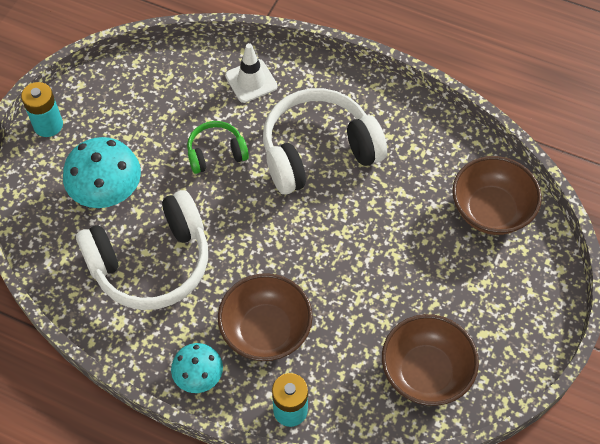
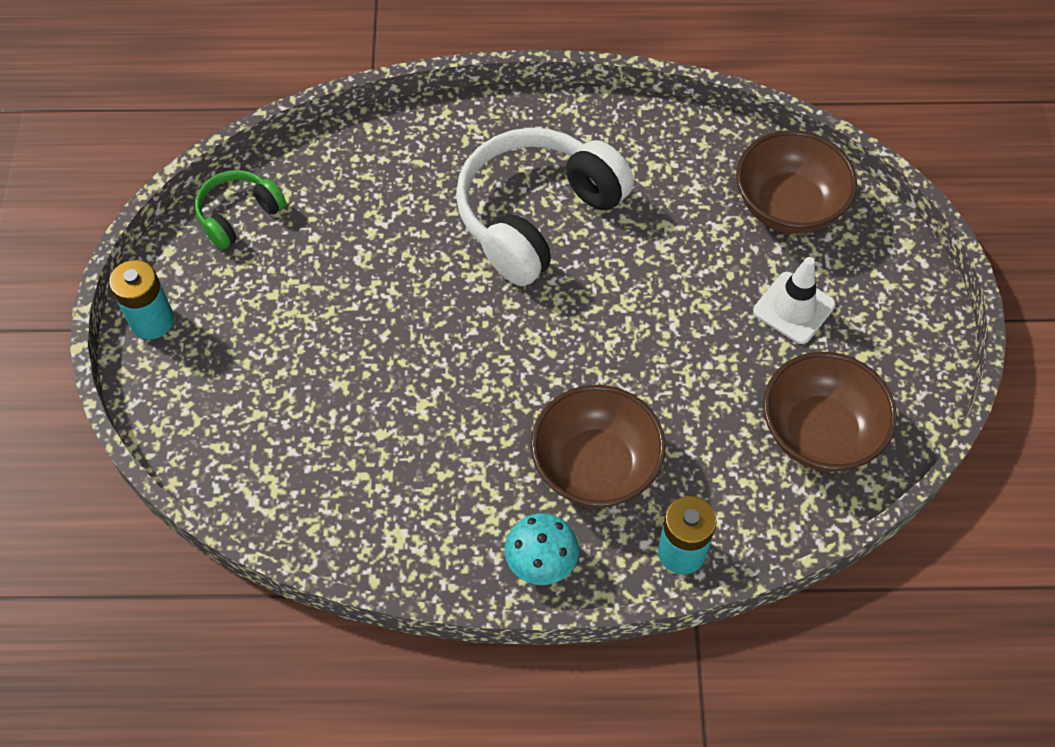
camera: 25 degrees left, 0 degrees up
(107, 191) = (284, 375): turquoise mushroom -> none
(151, 262) = (397, 443): white headphones -> none
(216, 153) = (405, 269): green headphones -> green headphones (239, 215)
(251, 81) = (400, 160): white traffic cone -> white traffic cone (794, 308)

